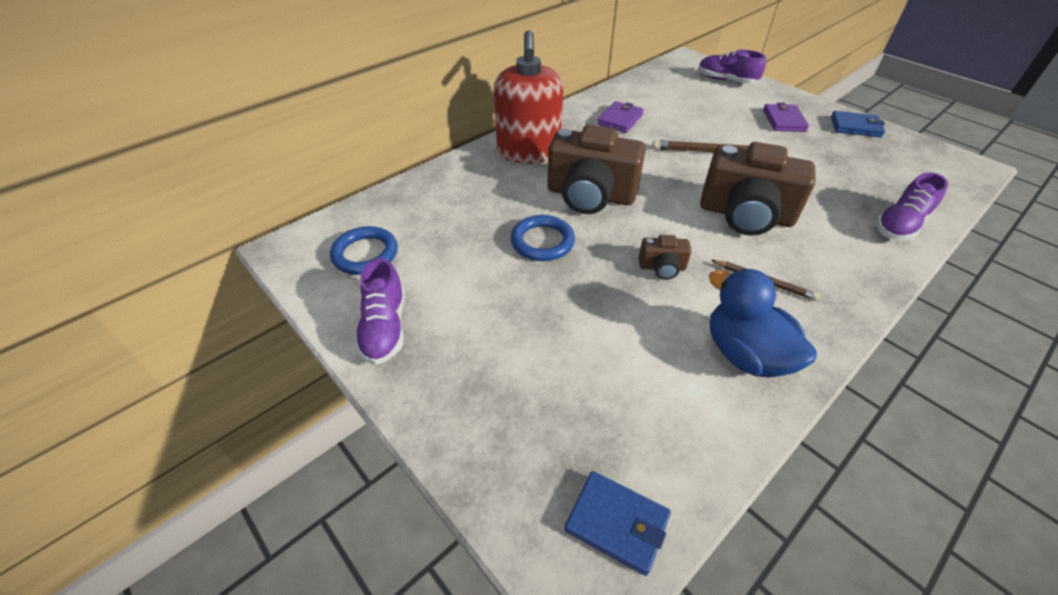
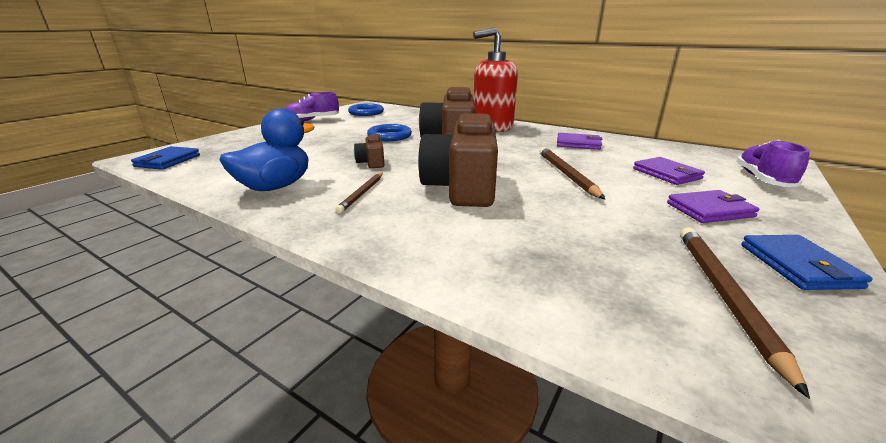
camera: 75 degrees right, 20 degrees down
(712, 109) = (666, 174): none -> purple wallet
(894, 160) = (724, 295): none -> brown pencil
(900, 225) = (508, 277): purple shoe -> none

